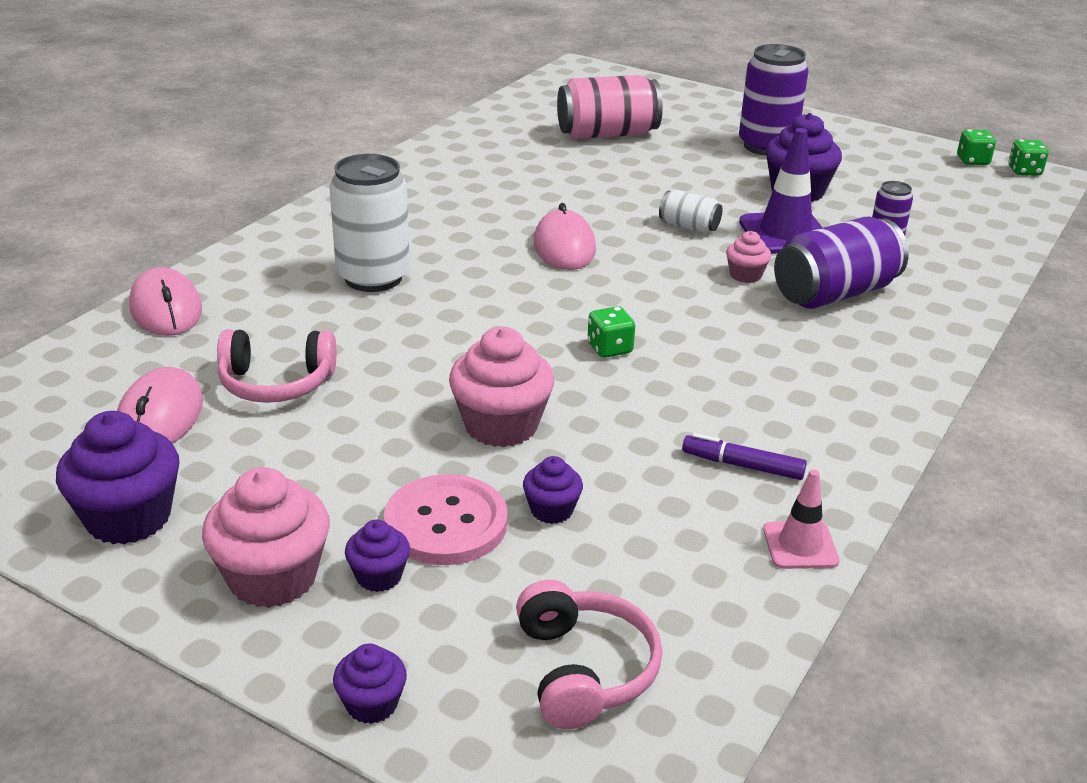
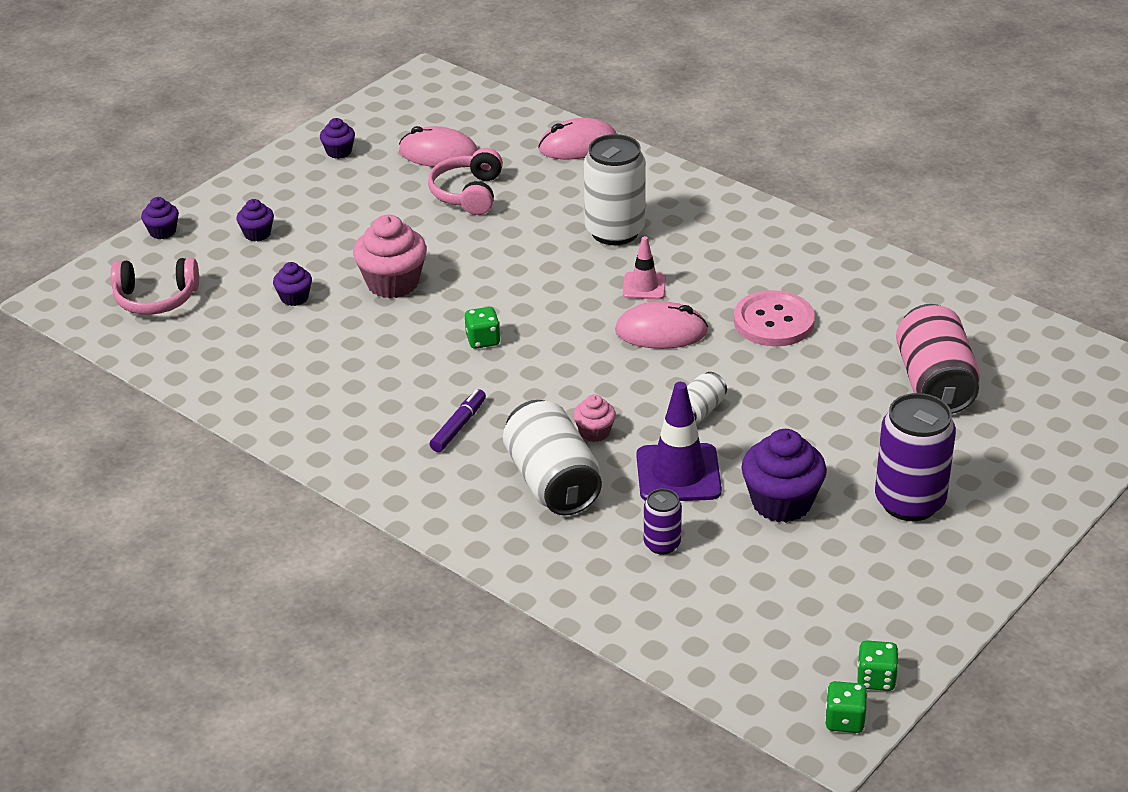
camera: 100 degrees right, 5 degrees up
(128, 518) = (339, 152): purple cupcake -> purple cupcake, size x0.53
(273, 578) = (269, 200): pink cupcake -> none
(446, 523) = (296, 257): pink button -> pink button (773, 321)
(742, 465) = (314, 384): purple marker -> purple marker (458, 426)
(800, 545) = (223, 394): pink traffic cone -> pink traffic cone (644, 286)
(834, 293) = (552, 482): purple can -> white can

